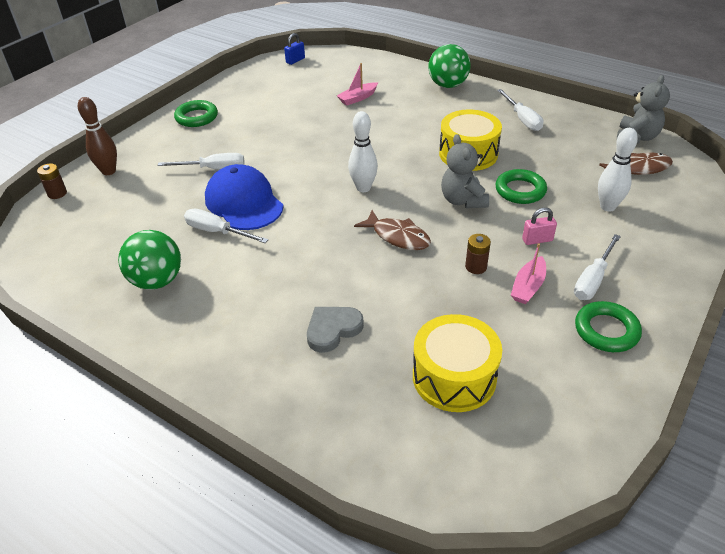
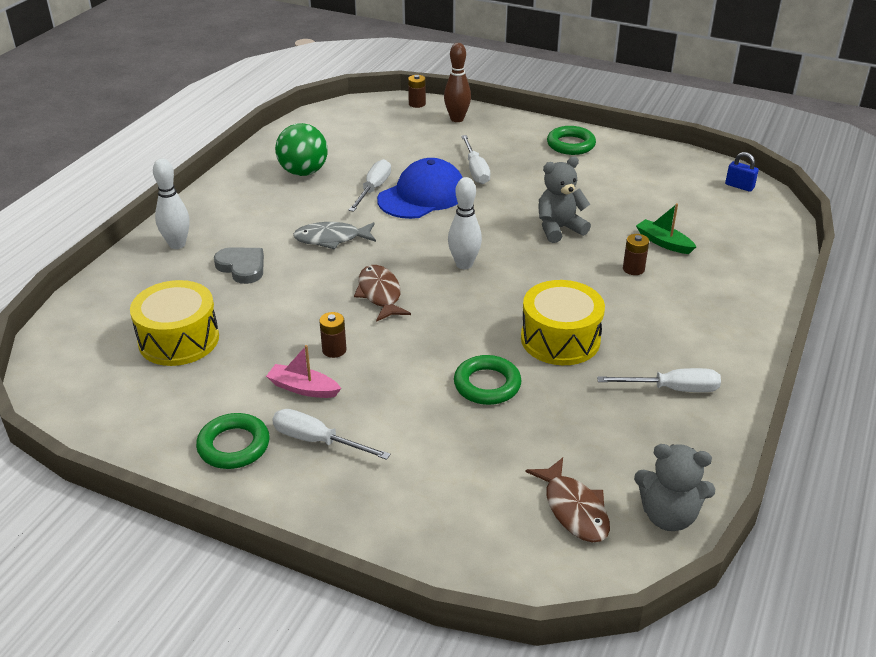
camera: 80 degrees right, 5 degrees down
(299, 263) = (331, 239): none -> grey fish
(358, 98) = (663, 242): pink boat -> green boat
(388, 114) = (633, 269): none -> brown battery
(398, 236) = (380, 294): brown fish -> brown fish turned 135 degrees clockwise
(448, 85) = (740, 315): green ball -> none
(463, 200) = (455, 337): grey teddy bear -> grey teddy bear (559, 229)
(522, 119) = (672, 389): white screwdriver -> white screwdriver turned 150 degrees counterclockwise
(537, 240) = (387, 397): pink padlock -> none
(607, 207) = (467, 465): white bowling pin -> white bowling pin (177, 244)

